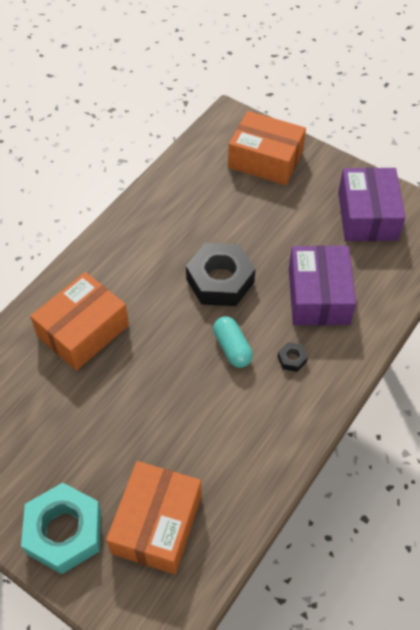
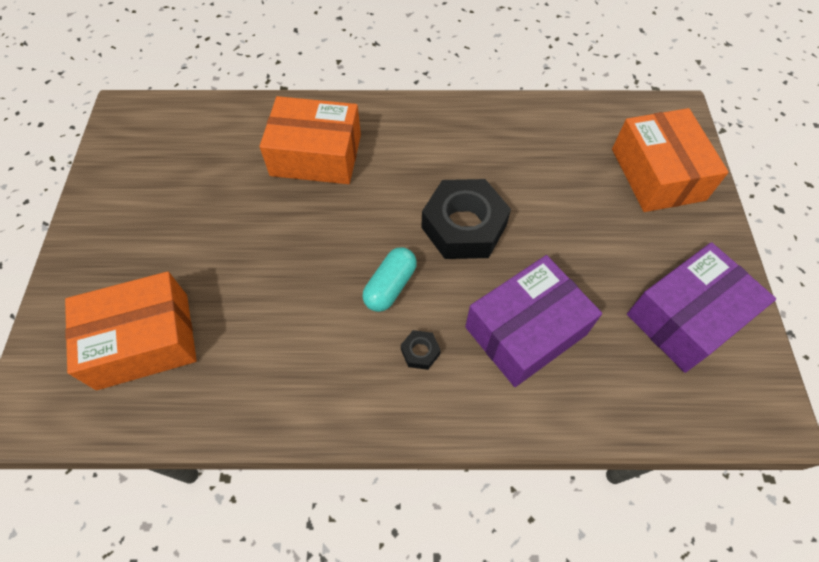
camera: 55 degrees right, 5 degrees up
(64, 532) = (97, 269): turquoise nut -> none

